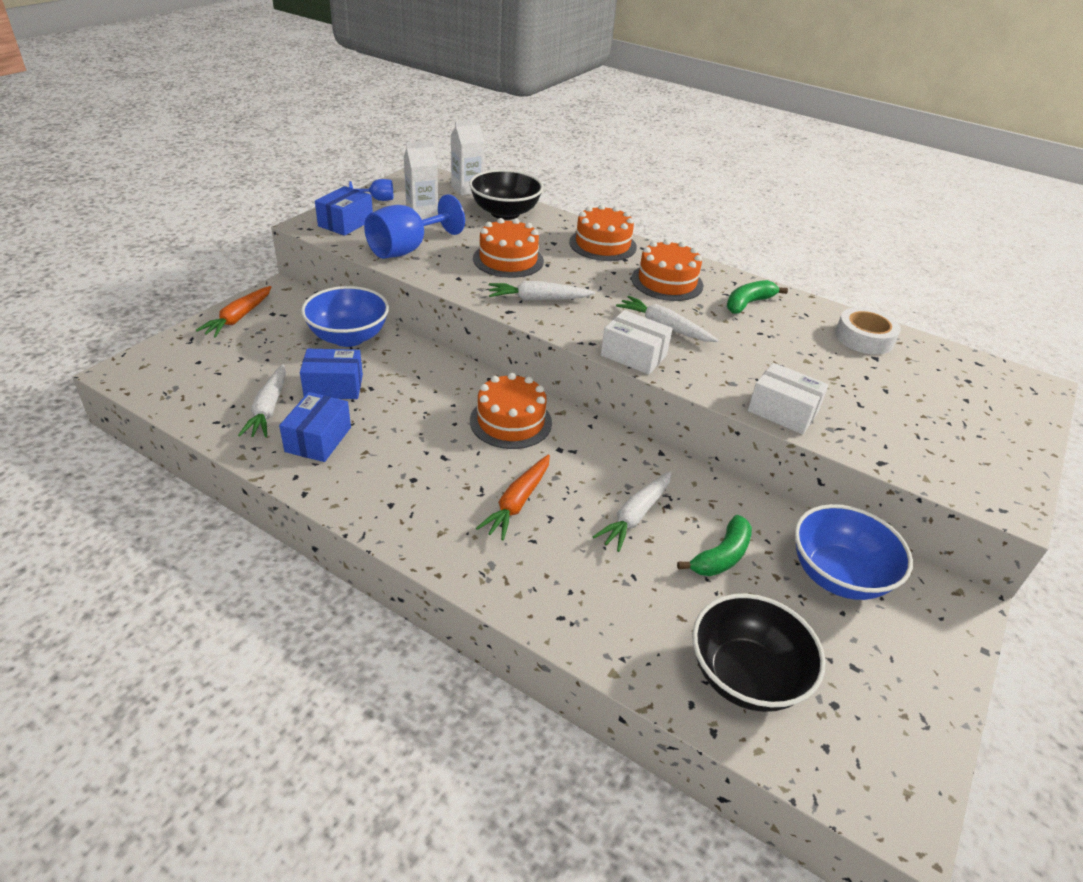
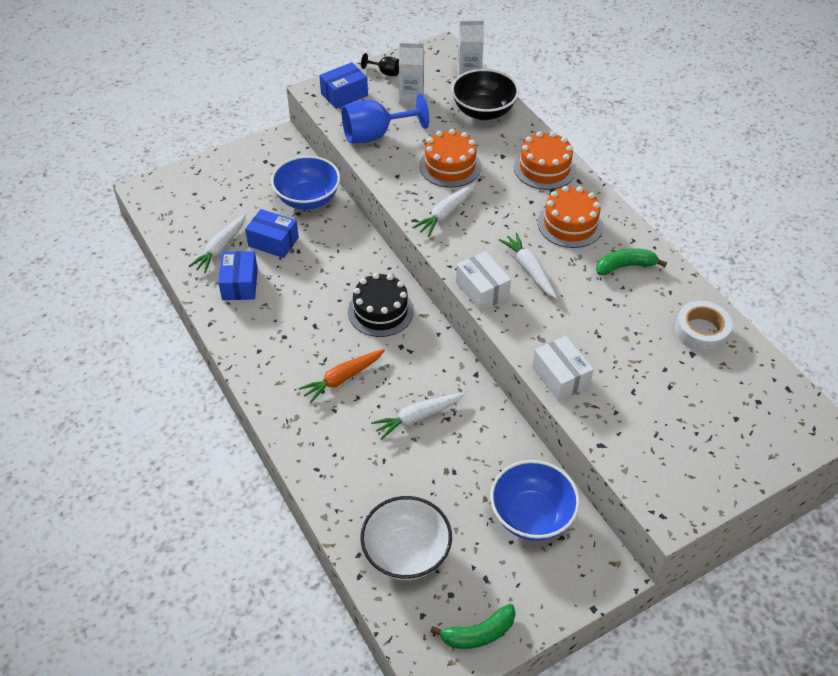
camera: 30 degrees right, 10 degrees up
(238, 318) = (239, 159): orange carrot -> none
(318, 439) = (240, 284): blue box -> blue box turned 45 degrees counterclockwise
(378, 199) = (385, 72): blue goblet -> black goblet
(510, 421) = (380, 311): orange cake -> black cake
(538, 299) = (446, 214): white carrot -> white carrot turned 75 degrees counterclockwise
(721, 556) = (456, 469): green banana -> green banana (478, 633)
(745, 676) = (406, 553): black bowl -> white bowl

